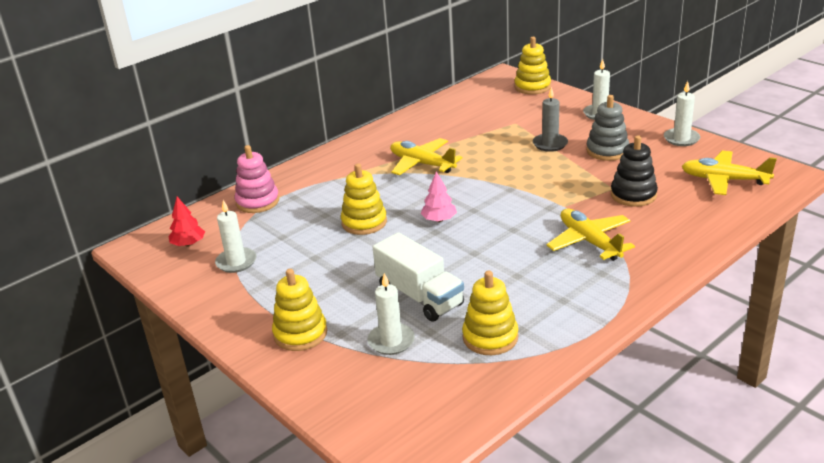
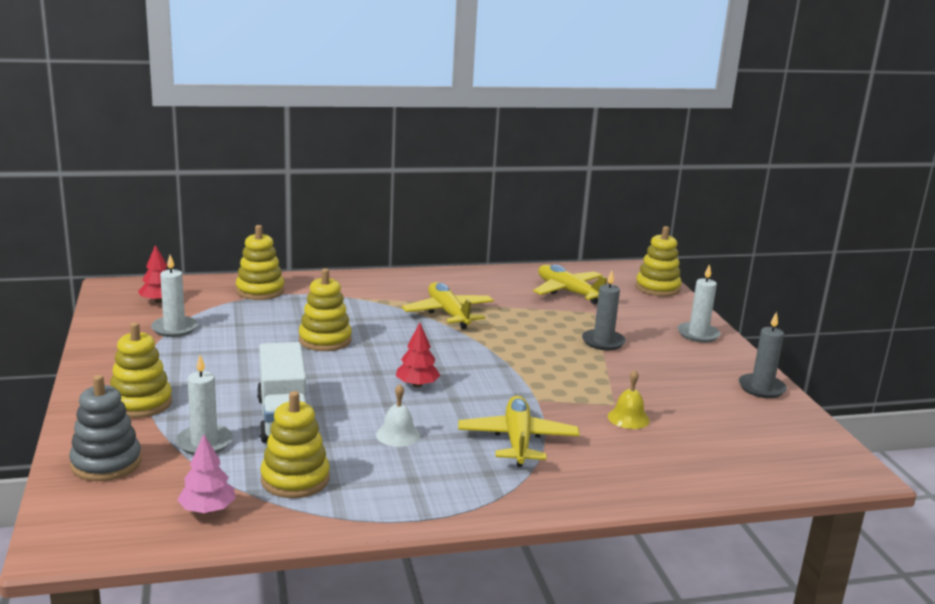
camera: 25 degrees right, 10 degrees down
(257, 202) = (260, 291): pink stacking toy -> yellow stacking toy
(439, 220) = (395, 364): pink tree -> pink tree (207, 509)
(475, 230) = (417, 385): none -> red tree
(511, 273) = (398, 435): none -> white bell
(607, 151) = (657, 369): grey stacking toy -> grey stacking toy (106, 463)
(633, 195) = (628, 418): black stacking toy -> yellow bell
(681, 139) = (761, 388): white candle -> grey candle
(724, 180) = (757, 444): yellow plane -> yellow plane (568, 292)

